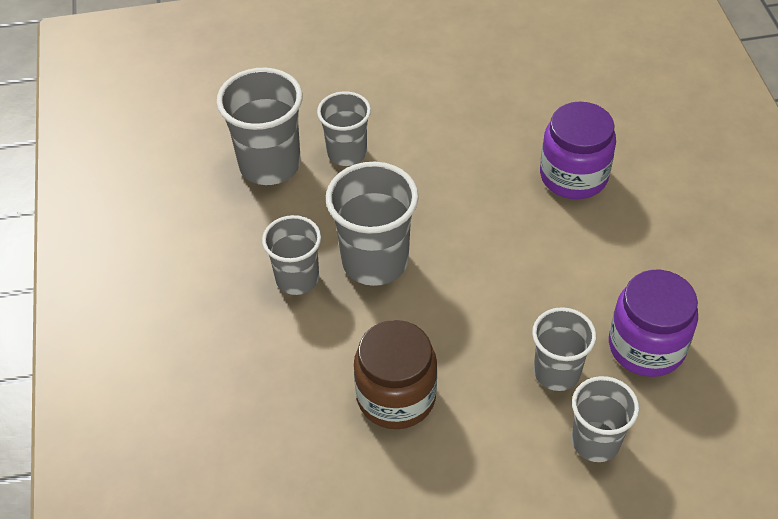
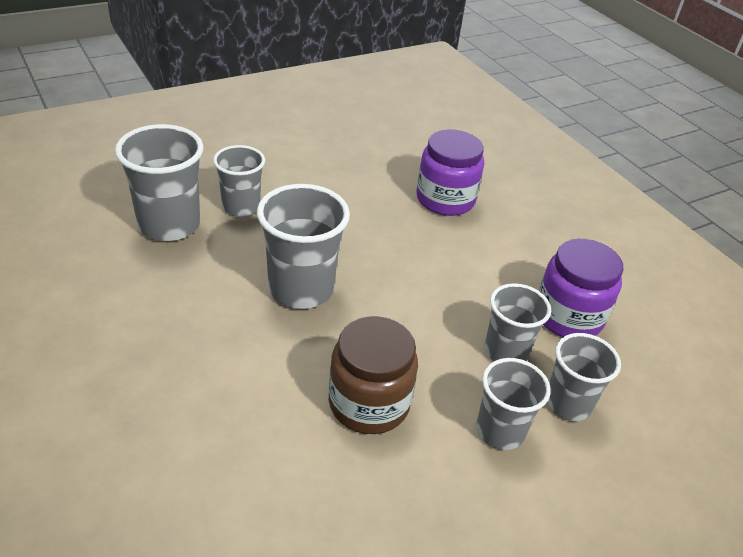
camera: 25 degrees left, 10 degrees down
(297, 279) = (230, 316): grey cup -> grey cup (500, 431)

